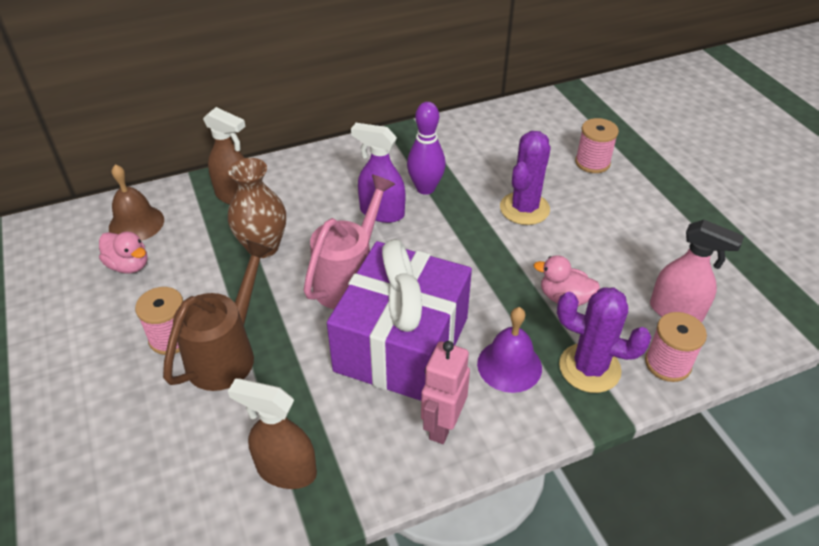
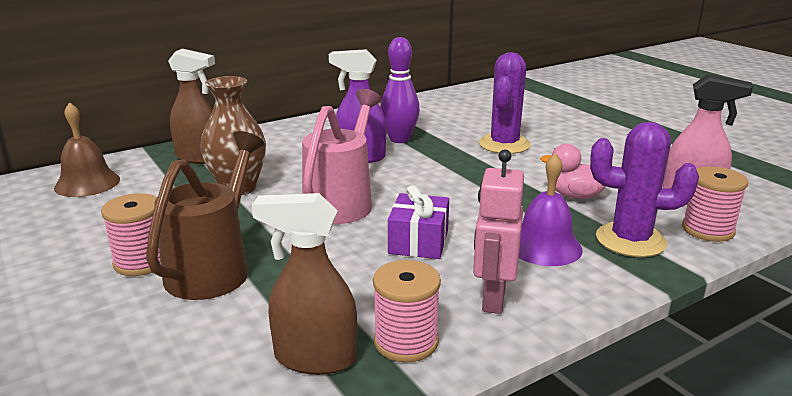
camera: 10 degrees left, 20 degrees down
(129, 265) = (81, 212): pink duck -> none
(401, 344) = (418, 242): purple gift -> purple gift, size x0.44
(592, 162) = (553, 115): pink spool -> pink spool (406, 342)

